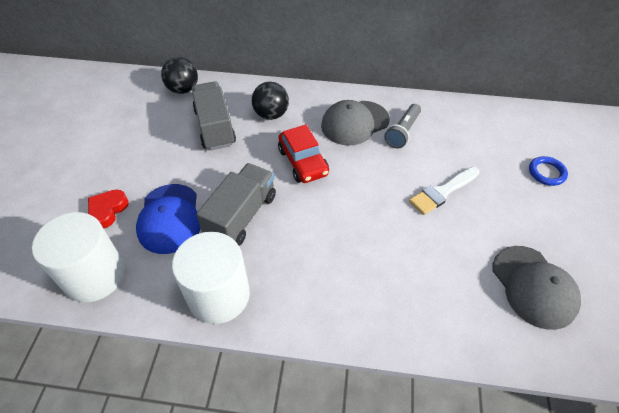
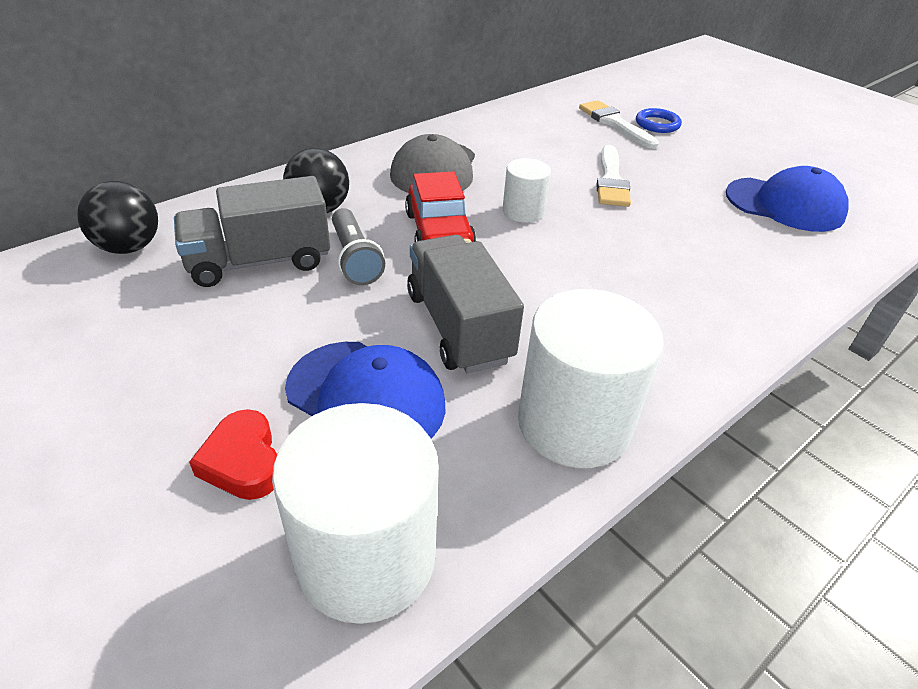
camera: 50 degrees left, 10 degrees down
(215, 127) = (259, 261): grey truck -> grey truck turned 45 degrees counterclockwise
(303, 162) = (439, 232): red car -> red car turned 60 degrees clockwise
(360, 178) = (523, 211): none -> white cylinder
(402, 132) = (495, 153): grey flashlight -> grey flashlight (355, 259)
(515, 155) = (615, 123): none -> white brush
(534, 286) = (785, 205): grey cap -> blue cap

